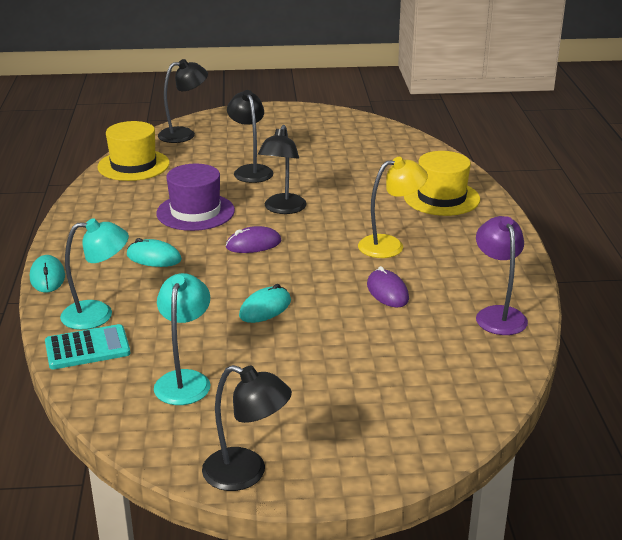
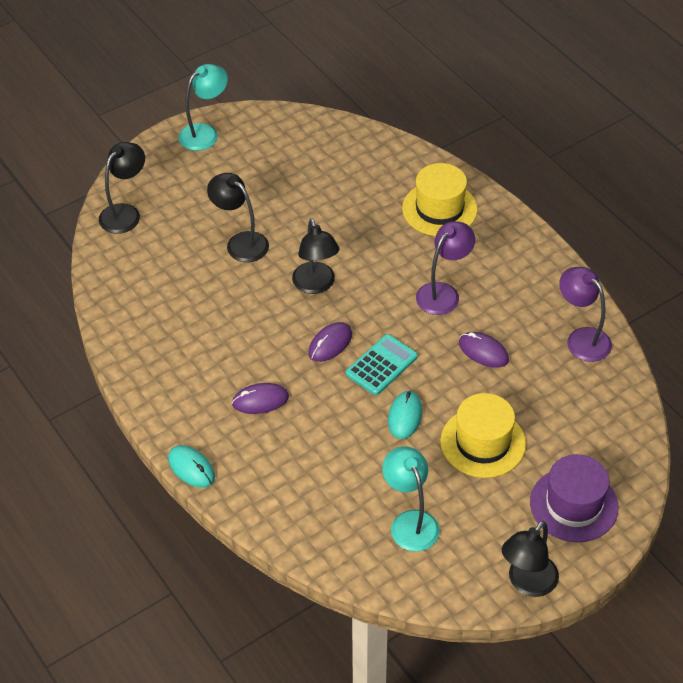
camera: 30 degrees left, 20 degrees up
(87, 348) = (305, 528): turquoise calculator -> turquoise calculator (381, 365)
(98, 314) = (278, 489): turquoise lamp -> turquoise lamp (205, 133)
(133, 165) = (120, 283): yellow hat -> yellow hat (483, 442)
(154, 257) = (260, 400): turquoise mouse -> purple mouse
(195, 212) = (242, 324): purple hat -> purple hat (573, 505)
(246, 473) = (527, 583): black lamp -> black lamp turned 135 degrees clockwise
(390, 245) = (443, 293): yellow lamp -> purple lamp

